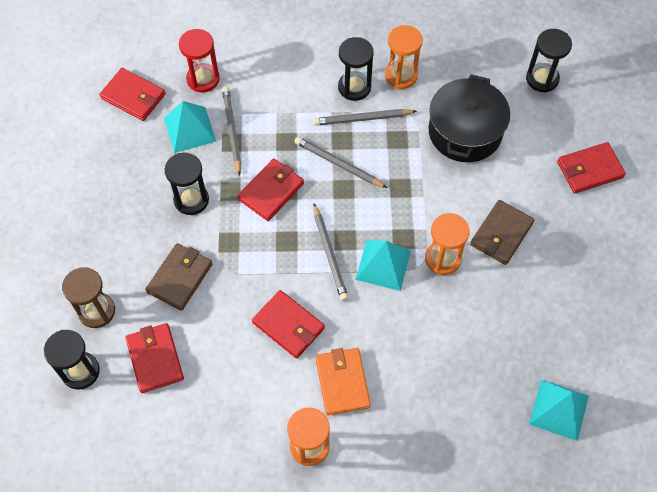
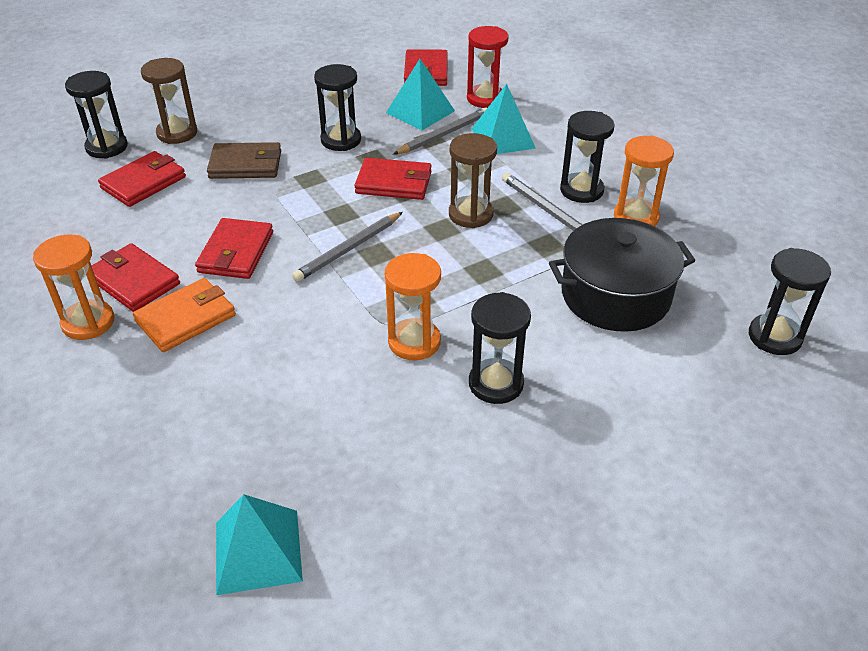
camera: 60 degrees right, 20 degrees down
(338, 164) = (470, 214): grey pencil -> brown hourglass
(383, 265) = (366, 294): turquoise pyramid -> turquoise pyramid (503, 138)
(501, 234) = (496, 383): brown wallet -> black hourglass
(589, 170) = (684, 441): red wallet -> red wallet (133, 281)

